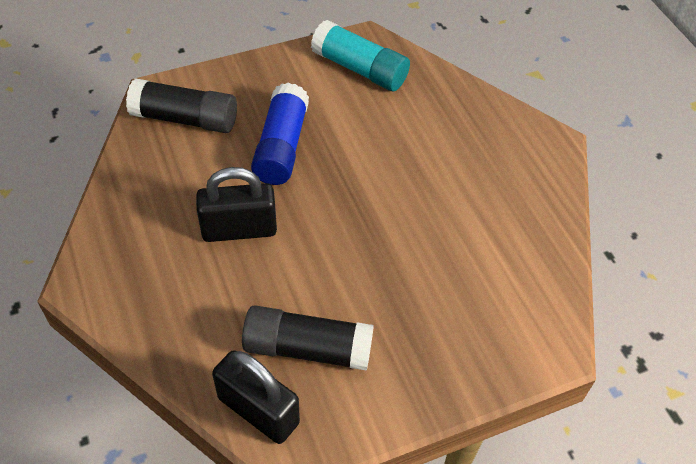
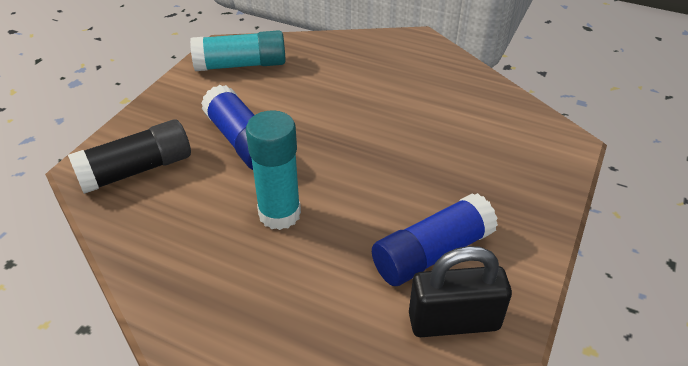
camera: 40 degrees left, 10 degrees down
(239, 229) = (279, 214): black padlock -> turquoise glue stick
(307, 348) = (432, 253): black glue stick -> blue glue stick

